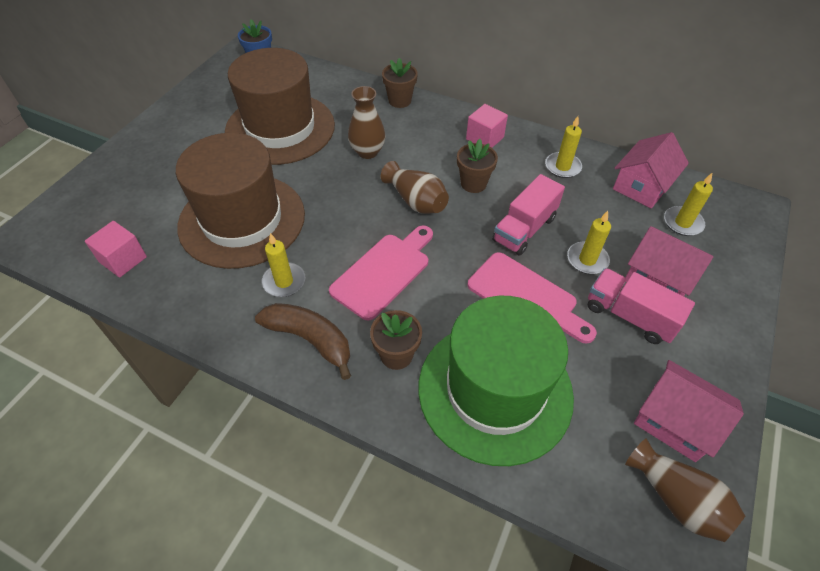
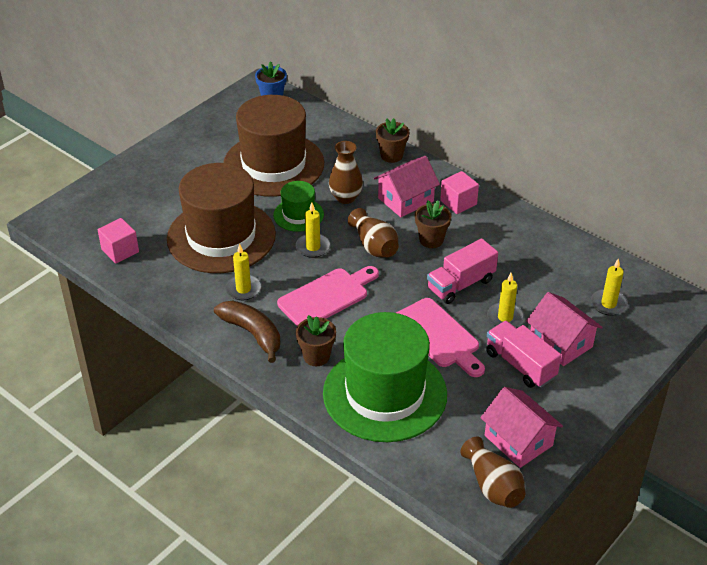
camera: 15 degrees right, 10 degrees down
(322, 179) = (298, 215): none -> green hat
(562, 167) = (520, 239): yellow candle -> yellow candle (313, 247)
(642, 186) = (588, 267): pink house -> pink house (406, 200)

